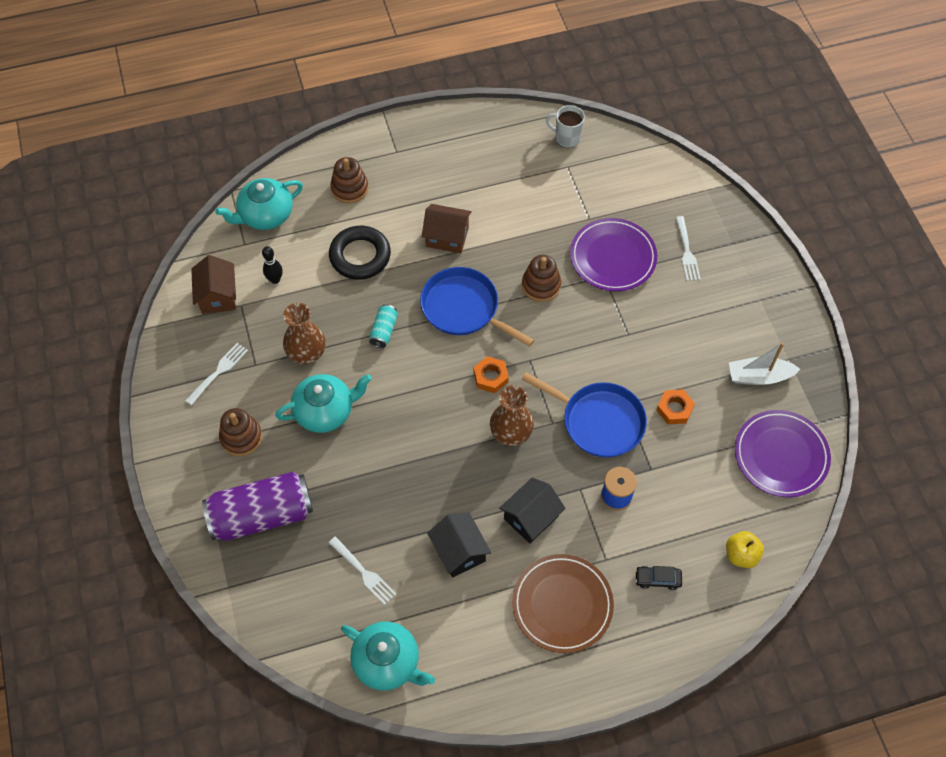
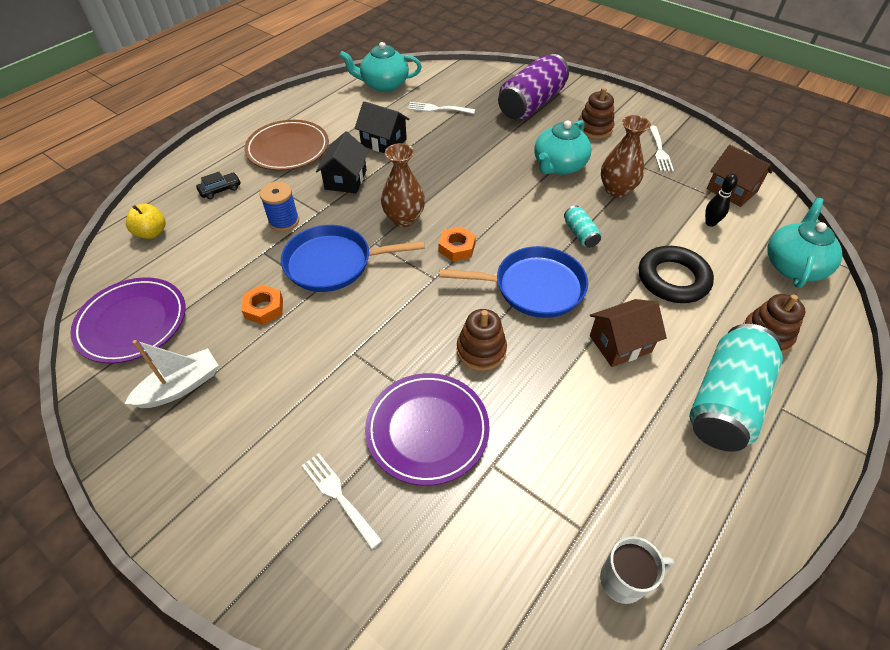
camera: 145 degrees right, 10 degrees down
(423, 172) = (725, 401): none -> turquoise can

